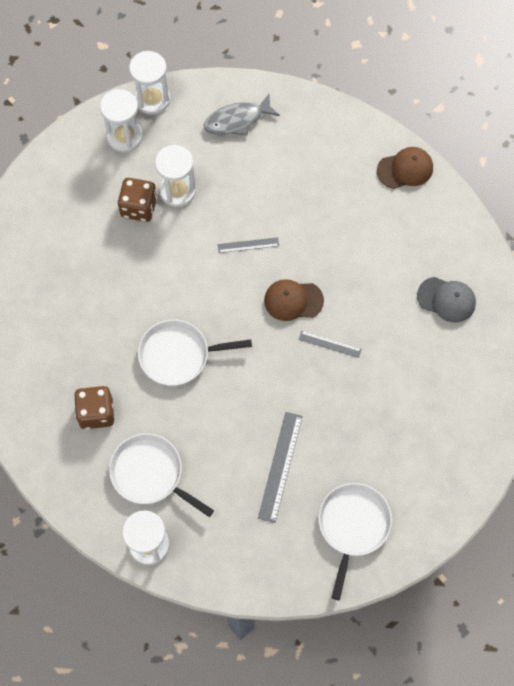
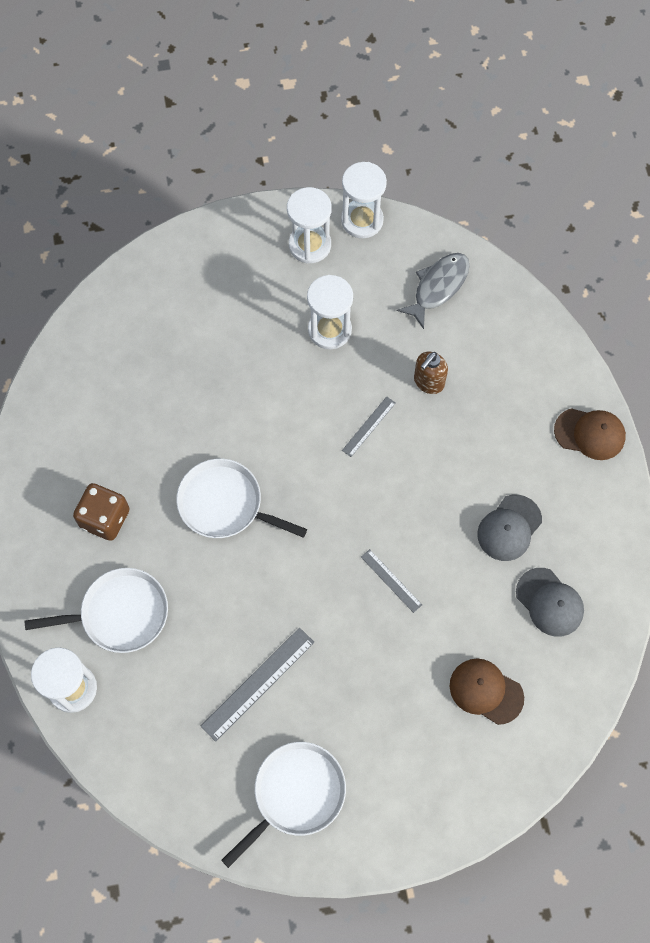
camera: 30 degrees right, 0 degrees up
(139, 207) = (279, 326): brown dice -> none
(150, 474) = (120, 614): white pan -> white pan turned 105 degrees clockwise
(237, 120) = (438, 287): grey fish -> grey fish turned 120 degrees clockwise
(248, 245) = (369, 426): grey ruler -> grey ruler turned 75 degrees counterclockwise
(271, 191) = (428, 382): none -> brown soap dispenser
(293, 300) = (380, 512): brown cap -> brown cap (486, 691)
(389, 263) = (509, 528): none -> grey cap

